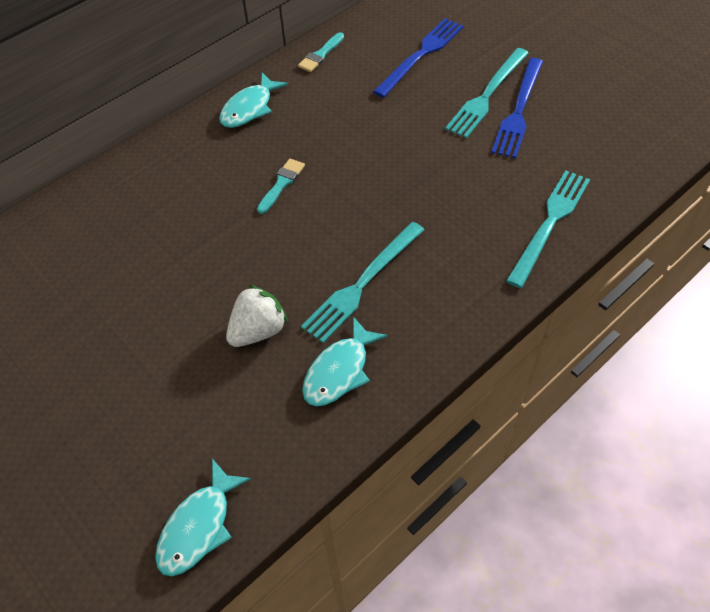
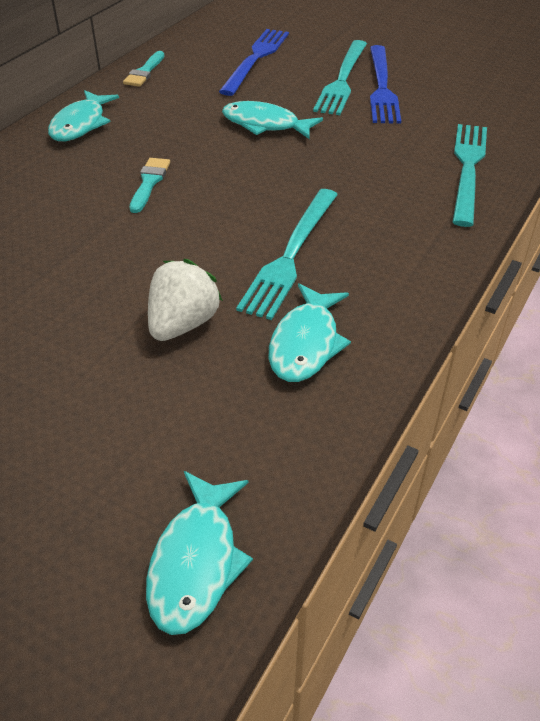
camera: 20 degrees left, 10 degrees down
(397, 137) = (265, 125): none -> turquoise fish

